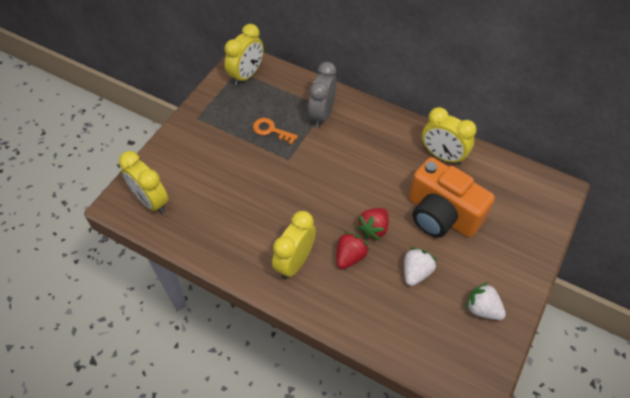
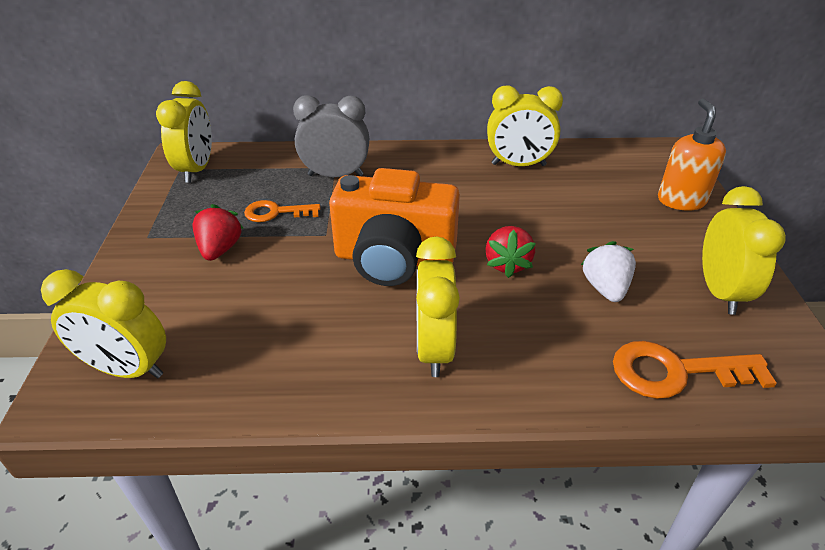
camera: 30 degrees left, 15 degrees down
(322, 114) = (335, 175): grey clock -> grey clock turned 105 degrees clockwise
(350, 256) = (505, 308): red strawberry -> red strawberry (220, 249)
(408, 340) = (676, 371): none -> orange key
(441, 215) = (573, 218): orange camera -> orange camera (394, 259)
(482, 309) = (720, 292): white strawberry -> yellow clock
(526, 234) = (681, 200): none -> orange soap dispenser

